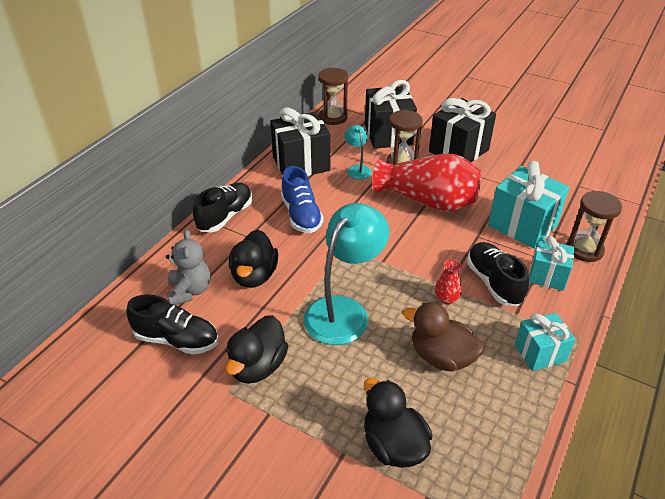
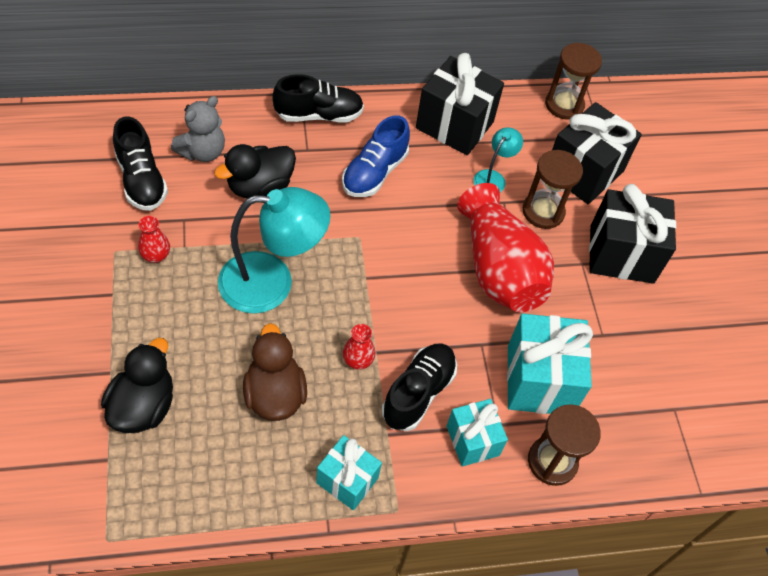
camera: 45 degrees right, 15 degrees up
(258, 366) = (156, 256): black duck -> red vase

